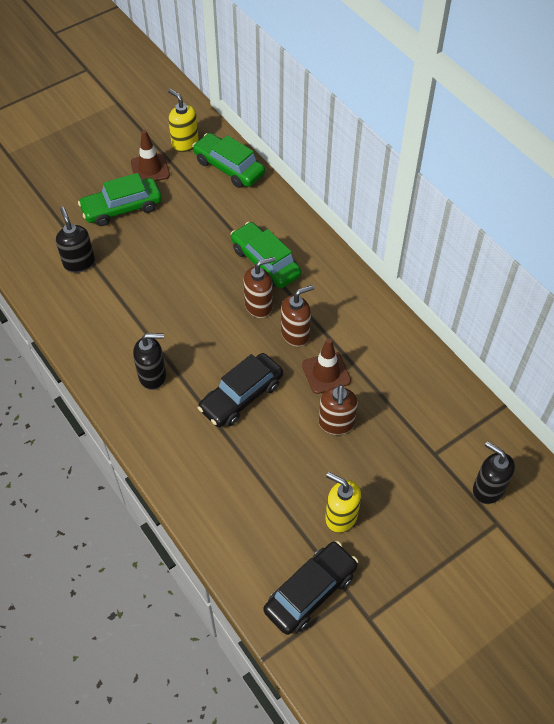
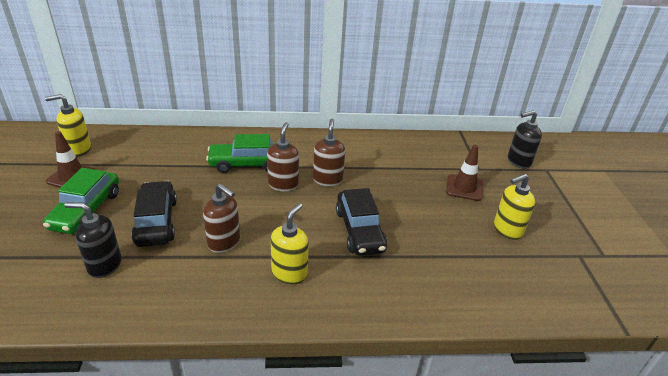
camera: 60 degrees left, 20 degrees down
(153, 376) = (289, 273): black soap dispenser -> yellow soap dispenser
(229, 167) = (137, 141): green car -> none
(310, 592) = (569, 275): black car -> black car (156, 222)
(326, 373) = (375, 181): brown traffic cone -> brown traffic cone (464, 188)
(336, 423) = (423, 196): brown soap dispenser -> brown soap dispenser (224, 242)

